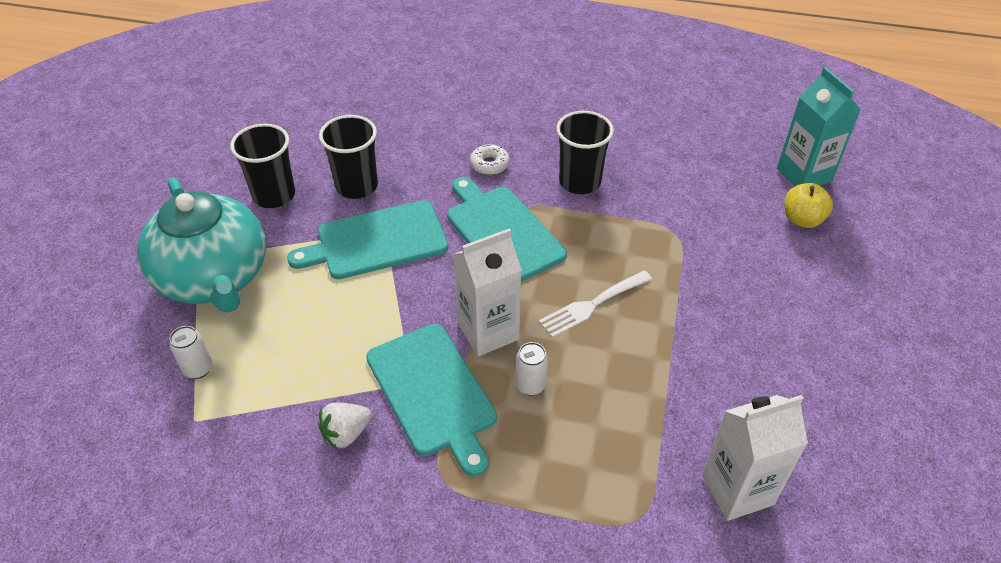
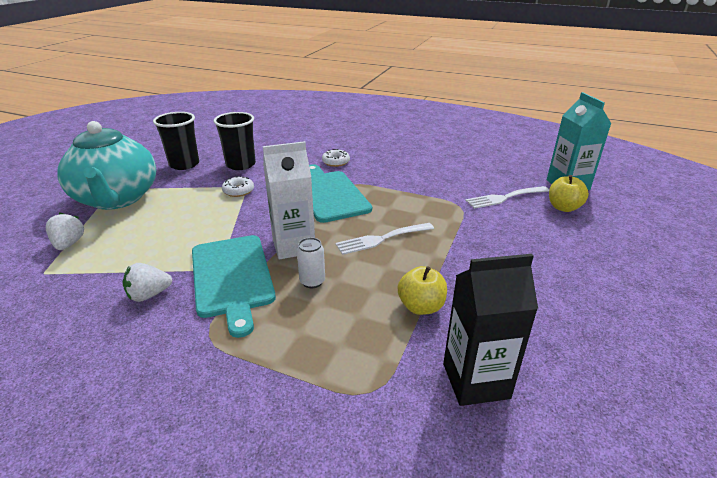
camera: 10 degrees right, 15 degrees down
(198, 369) = (69, 244): white can -> white strawberry
(376, 241) = (238, 191): turquoise cutting board -> white donut
(580, 182) = (396, 175): black cup -> none
(663, 403) = (421, 307): none -> yellow apple
(728, 210) = (504, 198): none -> white fork
(737, 490) = (475, 381): white carton -> black carton

